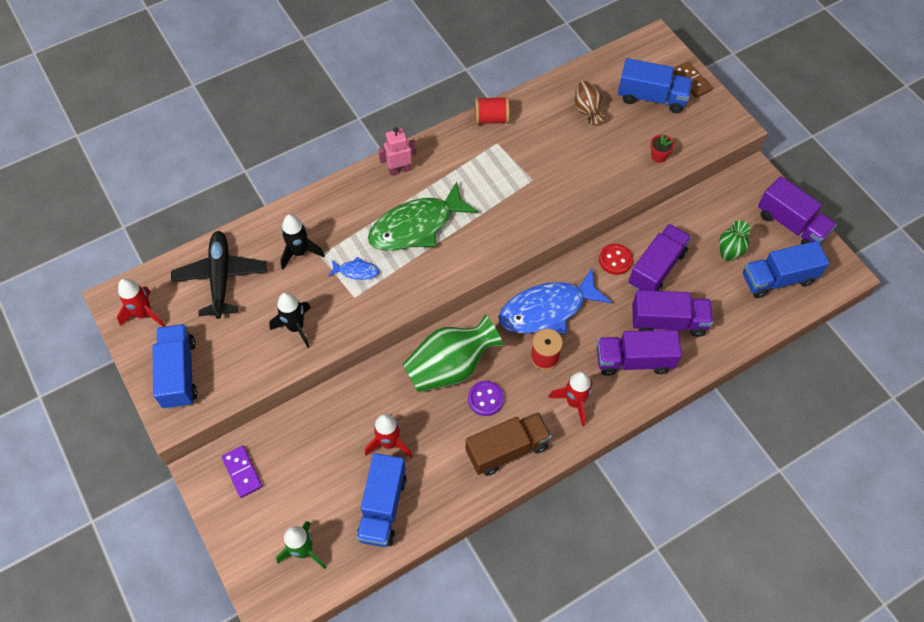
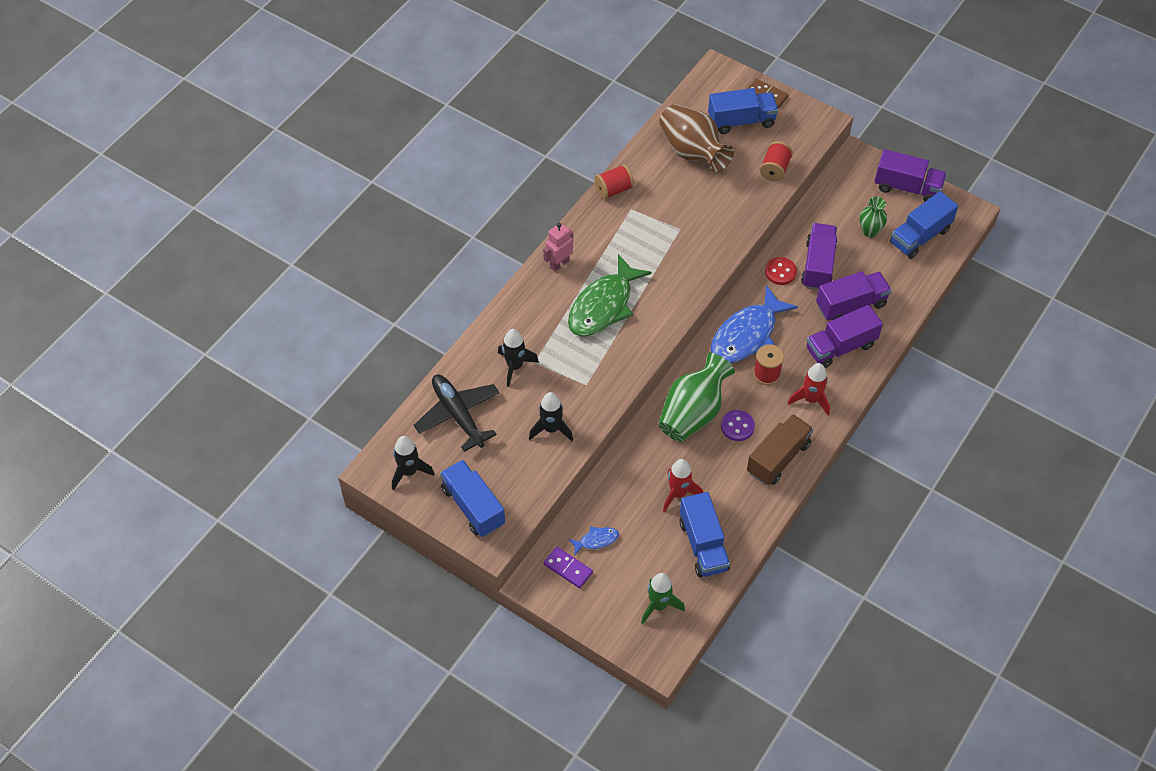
camera: 25 degrees left, 5 degrees down
(144, 314) = (409, 472): red rocket -> black rocket
(356, 271) = (574, 363): blue fish -> blue fish (596, 540)
(587, 110) = (692, 152): brown vase -> brown vase, size x1.84
(658, 156) = (775, 169): red flower pot -> red spool

